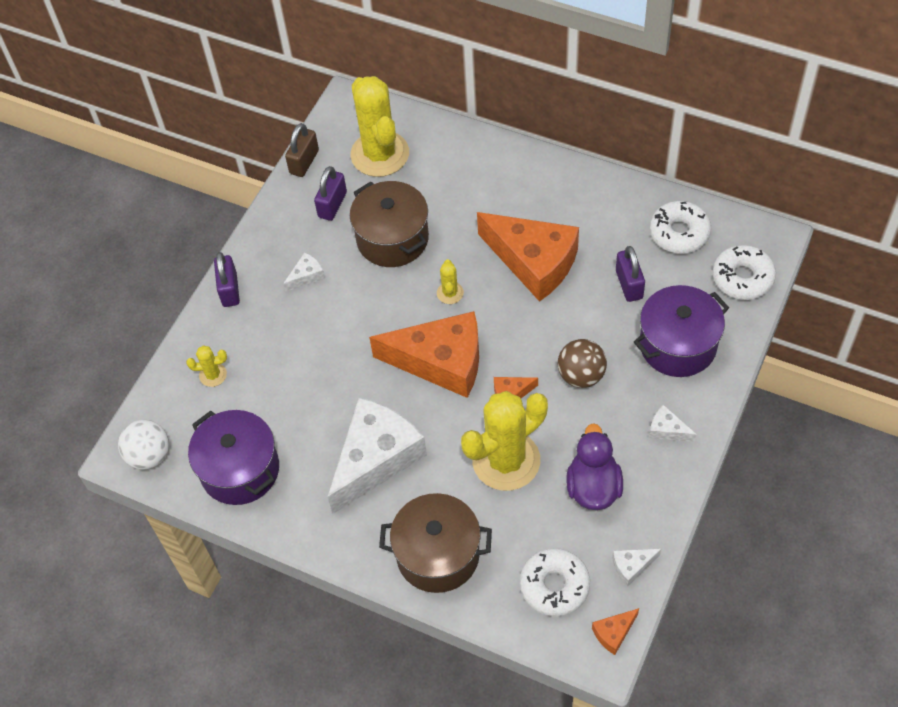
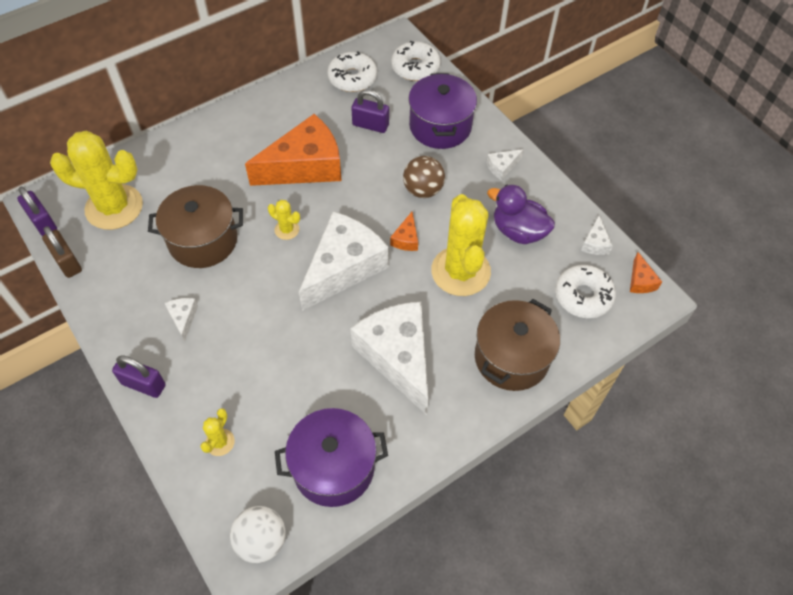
camera: 65 degrees left, 0 degrees up
(332, 205) = (131, 264): purple padlock -> purple padlock (43, 223)
(441, 362) = (344, 267): orange cheese -> white cheese

